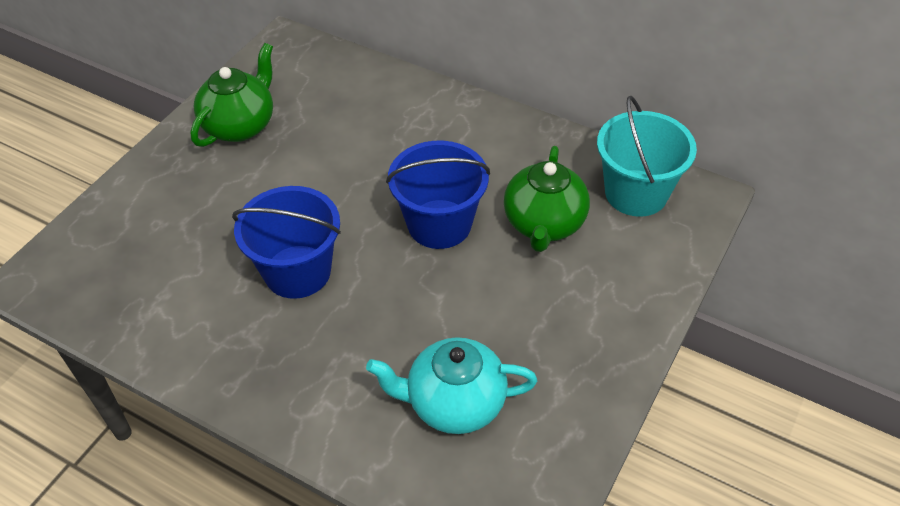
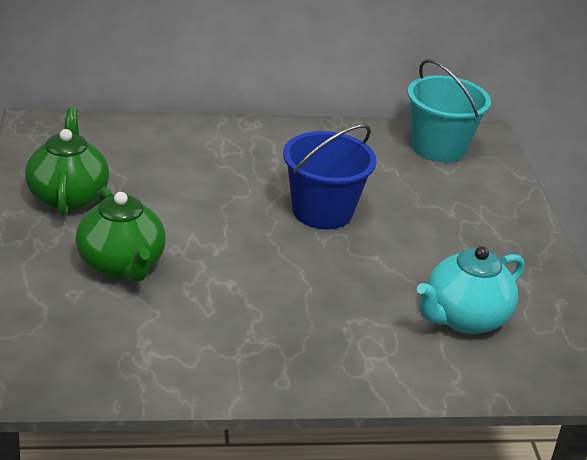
camera: 40 degrees left, 15 degrees down
(297, 271) = (245, 281): blue bucket -> none
(544, 224) = (398, 186): green teapot -> green teapot (122, 266)

